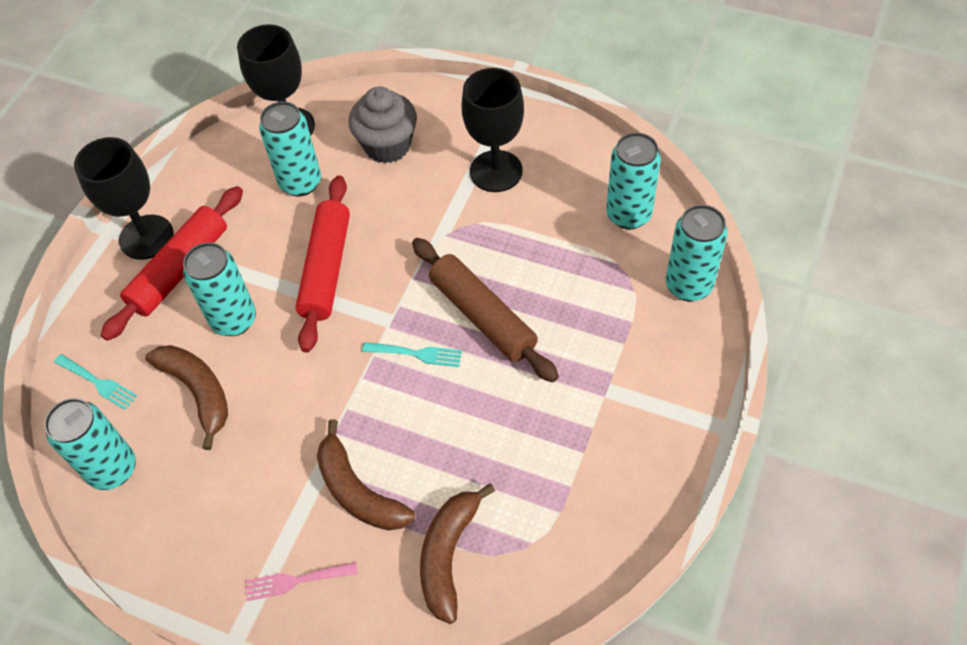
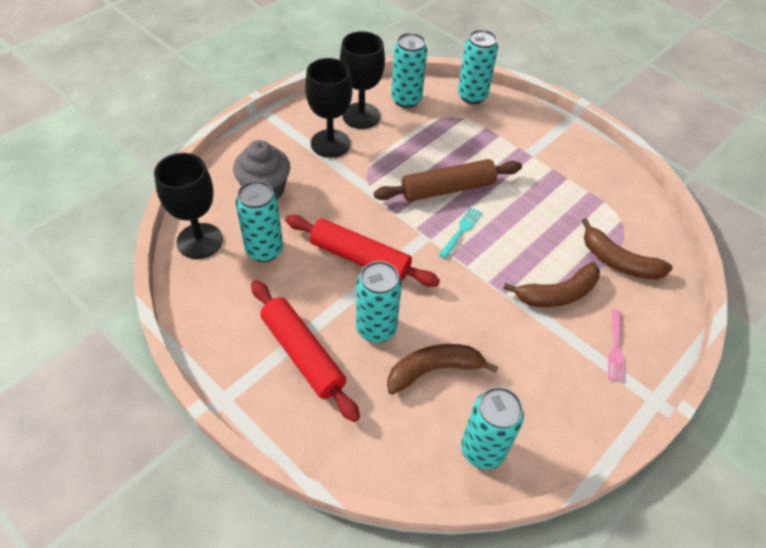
camera: 75 degrees left, 5 degrees down
(98, 383) = (390, 444): turquoise fork -> none
(146, 237) = (250, 371): black goblet -> black goblet (361, 116)

